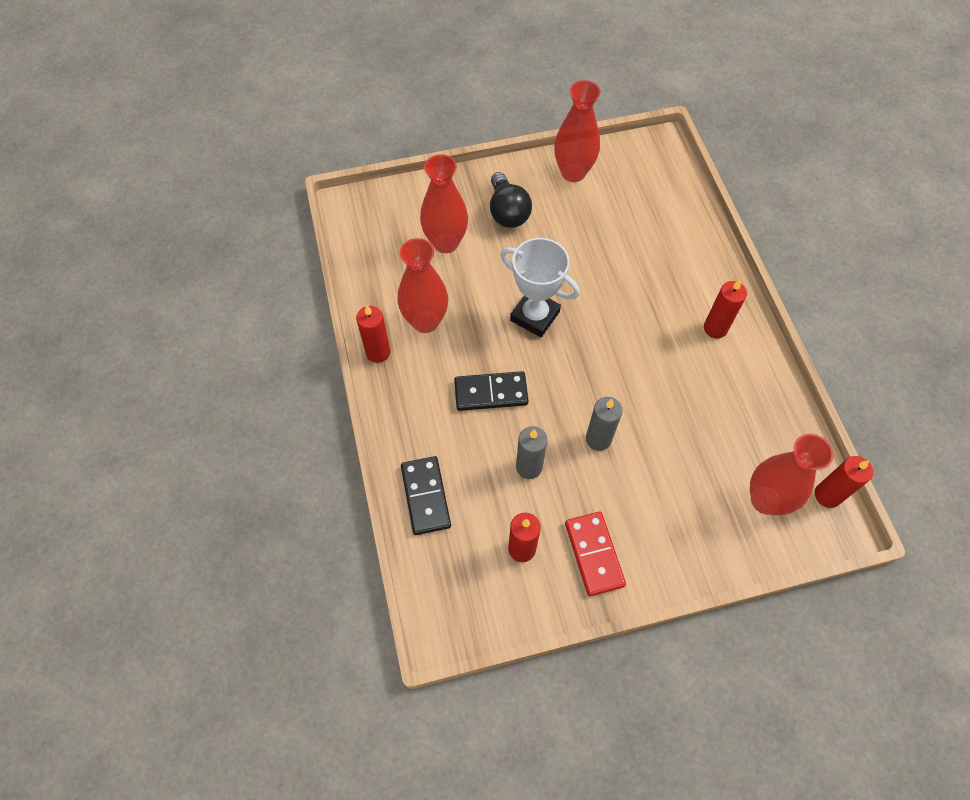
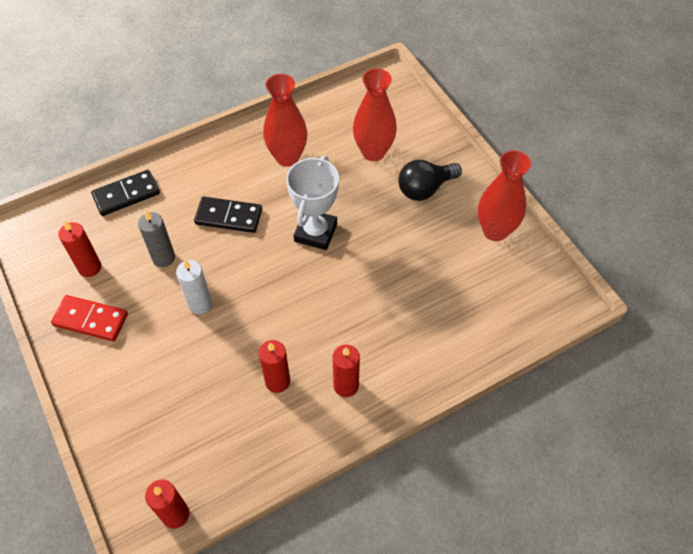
camera: 75 degrees right, 5 degrees down
(378, 352) = (249, 134): red candle -> red candle (277, 381)
(491, 393) = (228, 217): black domino -> black domino turned 60 degrees counterclockwise
(594, 554) = (91, 320): red domino -> red domino turned 45 degrees clockwise
(598, 439) = (200, 304): grey candle -> white candle
(765, 500) = (161, 455): red vase -> none

